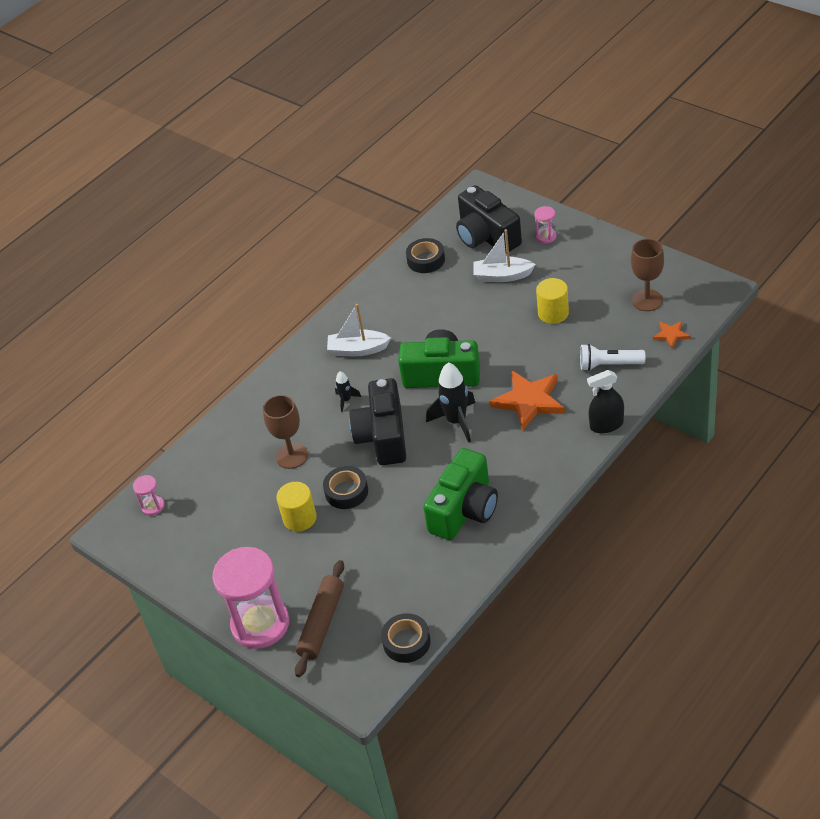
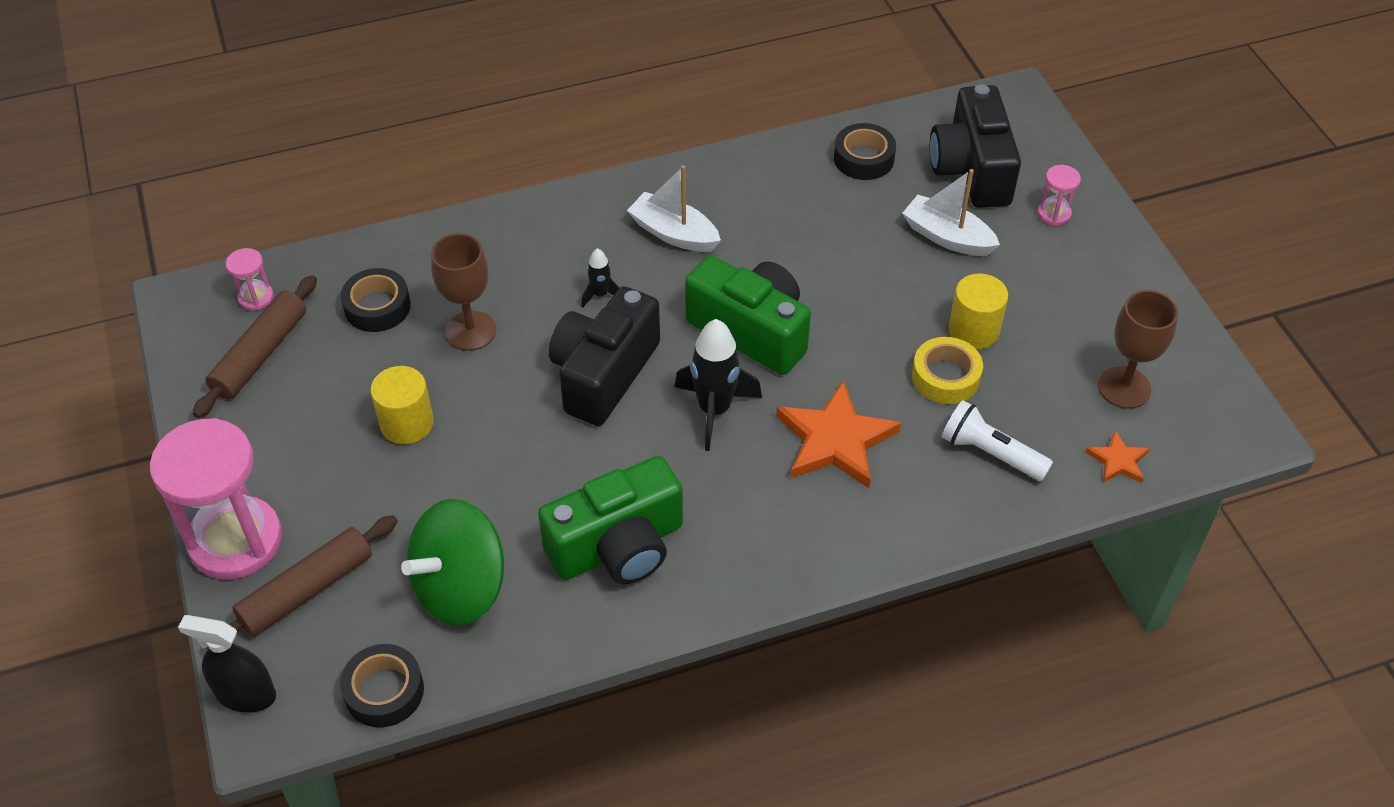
camera: 25 degrees right, 5 degrees up
(184, 532) = (260, 354): none -> brown rolling pin
(346, 491) = (493, 423): black tape -> black tape (377, 307)
(402, 575) = (461, 588): none -> green spinning top
(558, 342) = (945, 377): none -> yellow tape
(606, 425) = (914, 542): black spray bottle -> black spray bottle (246, 694)

